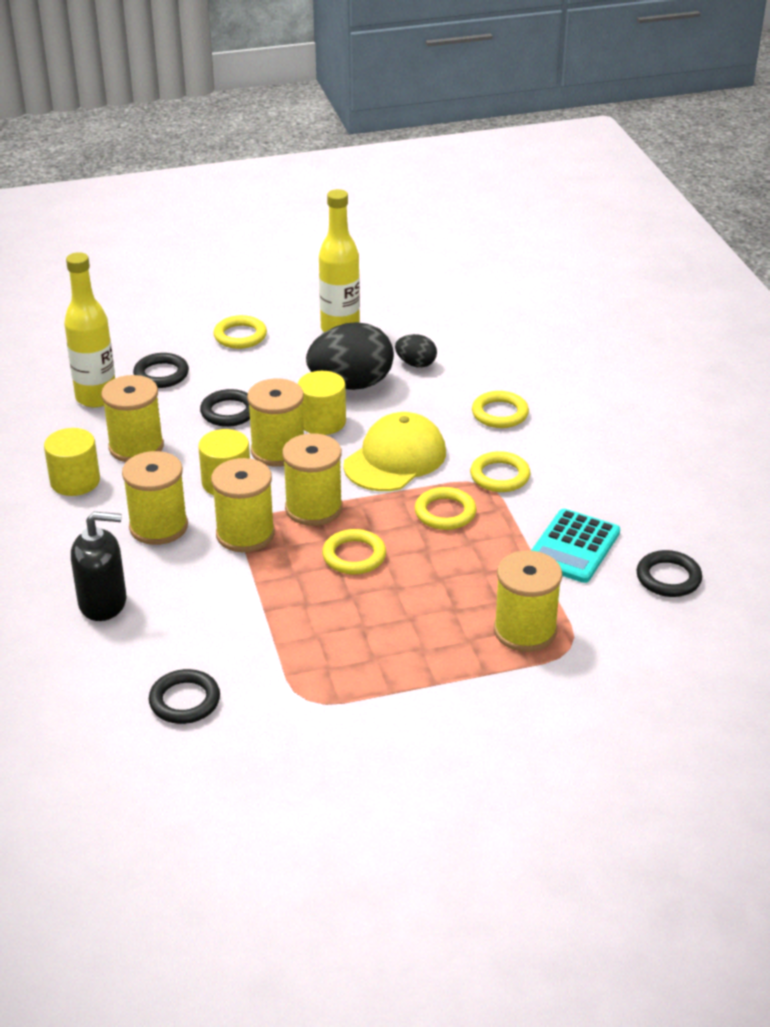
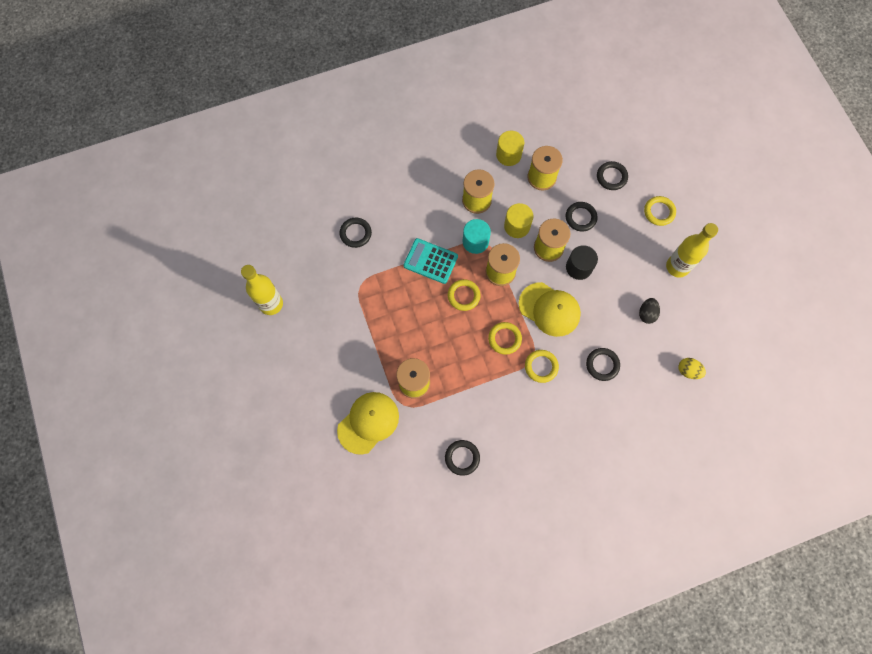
camera: 85 degrees right, 35 degrees up
(96, 397) = (583, 149): yellow bottle -> yellow bottle (271, 304)
(103, 603) = (418, 187): black soap dispenser -> none
(245, 534) = (475, 241): yellow spool -> turquoise cylinder
(322, 422) = (579, 267): yellow cylinder -> black cylinder
(351, 384) = (618, 279): black egg -> none
(500, 413) = (602, 365): yellow ring -> black ring
(513, 337) = (688, 371): none -> yellow egg
(573, 547) = (483, 407): turquoise calculator -> turquoise calculator (430, 261)
(606, 699) = (368, 422): none -> yellow cap

